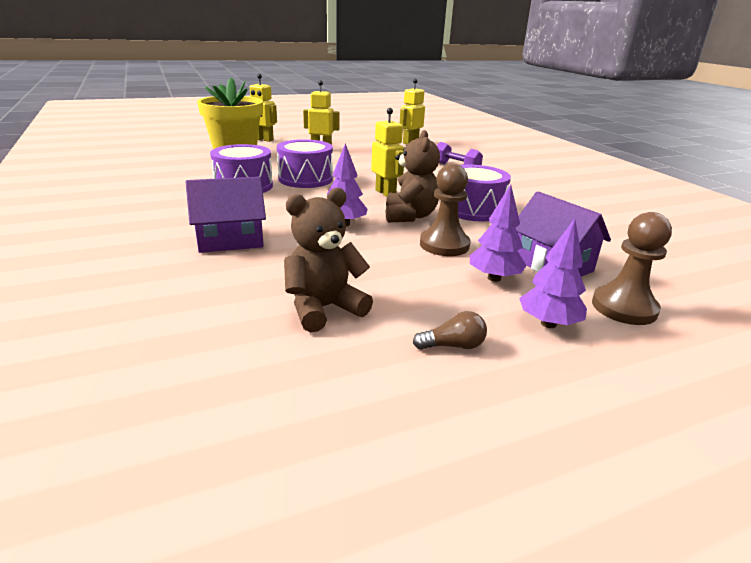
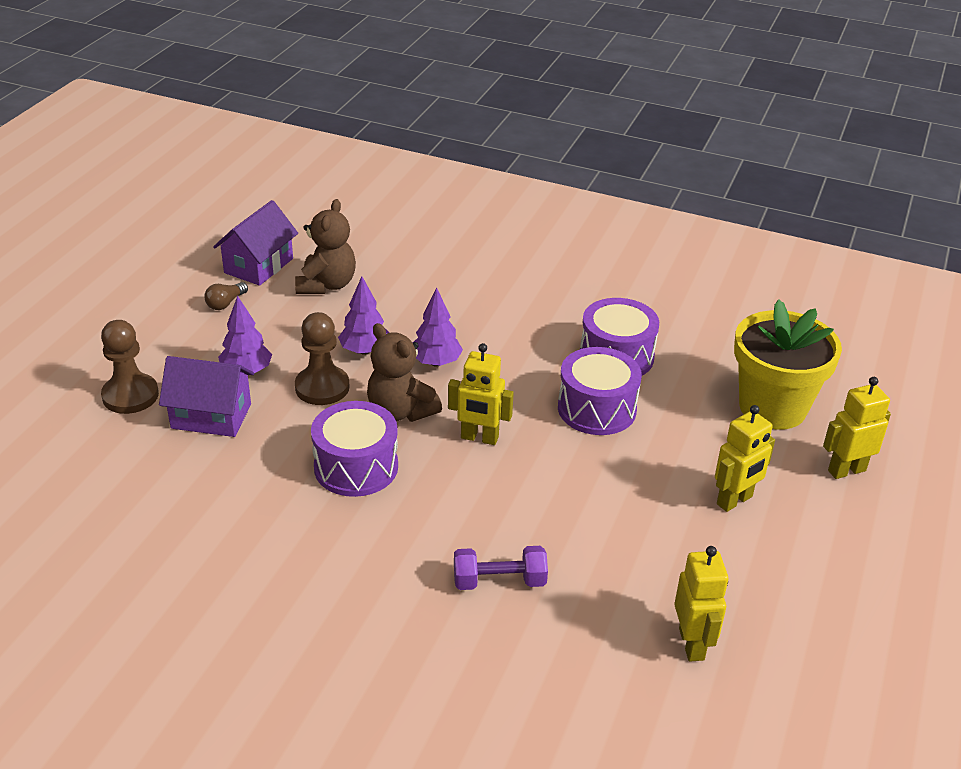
camera: 135 degrees right, 10 degrees up
(230, 240) = (479, 295): purple house -> purple house (258, 266)
(548, 323) = (179, 350): purple tree -> purple tree (365, 350)

